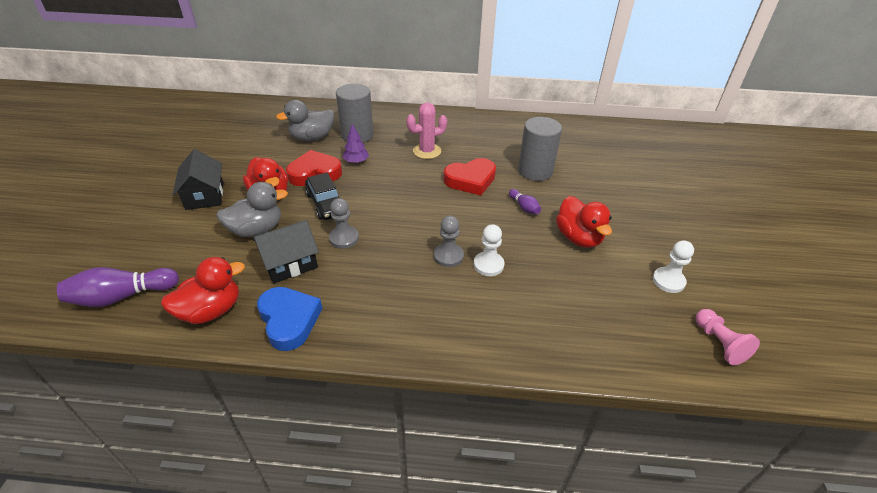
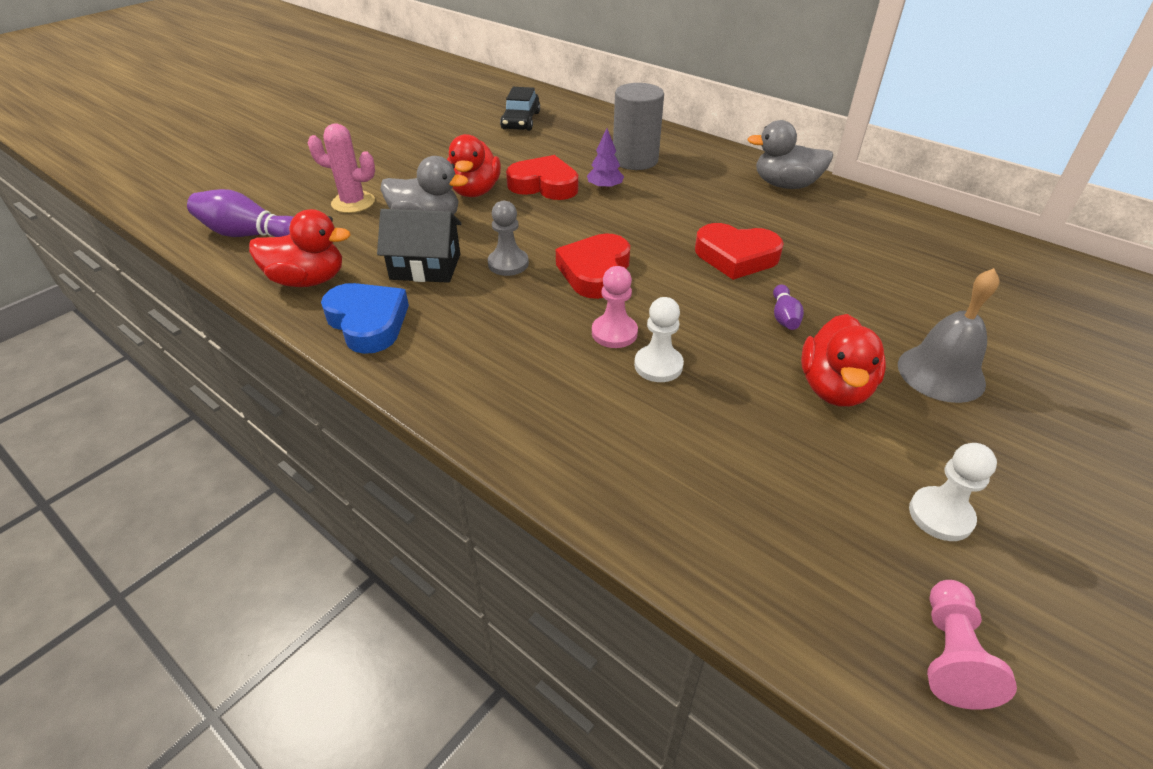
camera: 35 degrees right, 0 degrees up
(204, 195) = (410, 170): black house -> none
(289, 320) = (368, 322): blue heart -> blue heart turned 45 degrees counterclockwise
(312, 137) = (578, 148): grey duck -> grey duck (785, 185)
(326, 204) = (525, 221): black car -> black car (521, 120)
(402, 221) = (595, 272): none -> red heart
(427, 151) = (708, 204): pink cactus -> pink cactus (353, 202)
(448, 256) = (614, 333): grey pawn -> pink pawn
(535, 171) = (849, 278): grey cylinder -> none
(614, 208) = (941, 373): none -> grey bell

